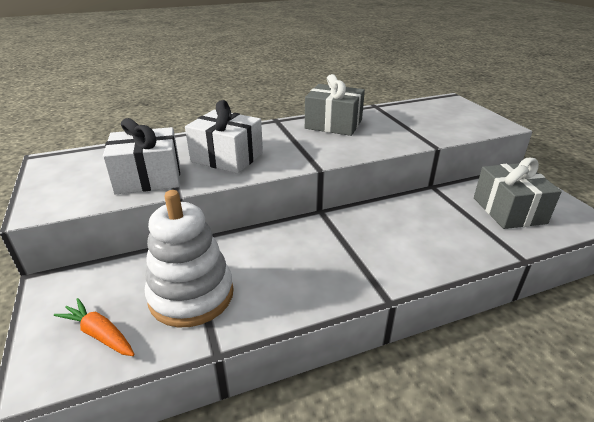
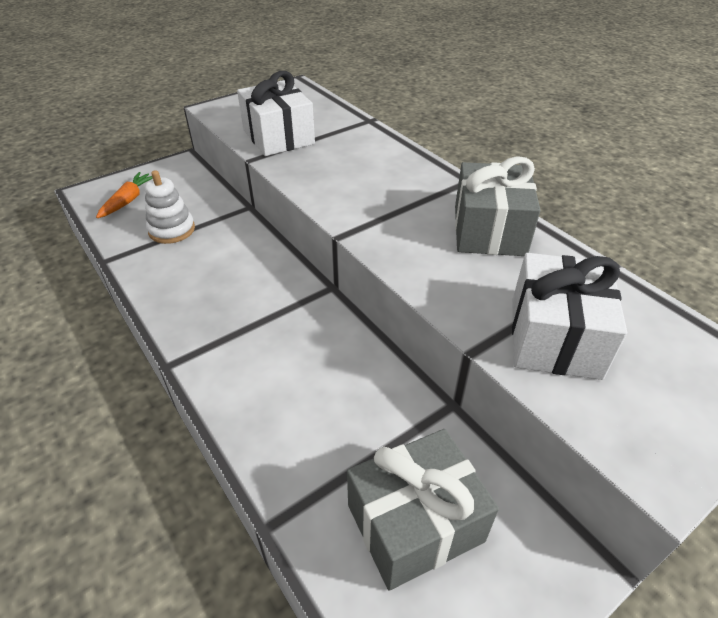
camera: 75 degrees right, 10 degrees up
(191, 295) = (172, 230): white stacking toy -> white stacking toy, size x0.60
(227, 157) = (339, 168): white gift -> white gift (554, 337)

